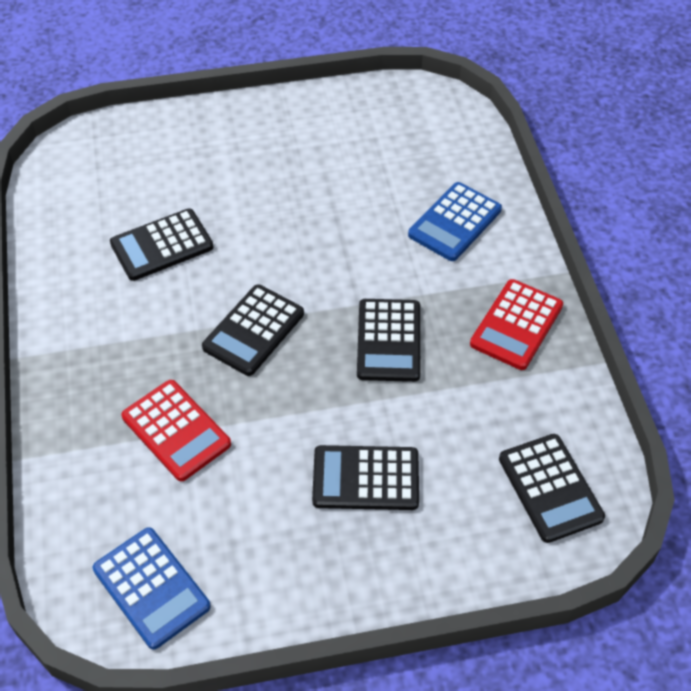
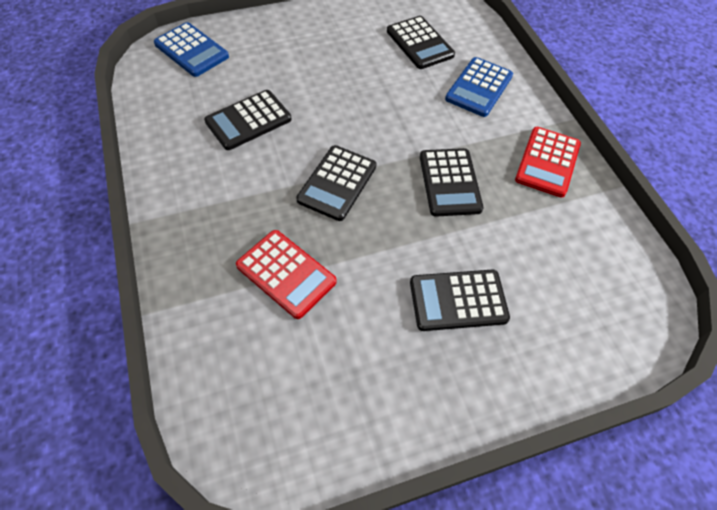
camera: 10 degrees left, 5 degrees up
(151, 588) = (287, 423): blue calculator -> blue calculator (191, 50)
(550, 488) = (612, 293): black calculator -> black calculator (420, 43)

